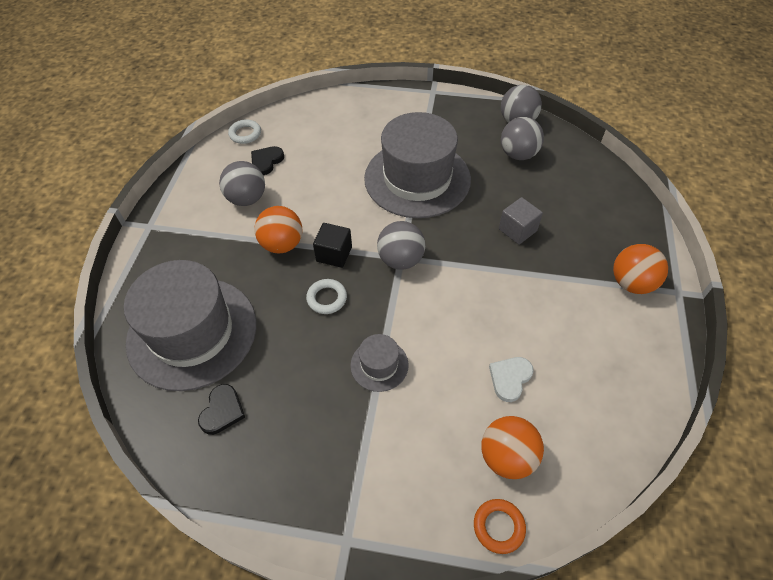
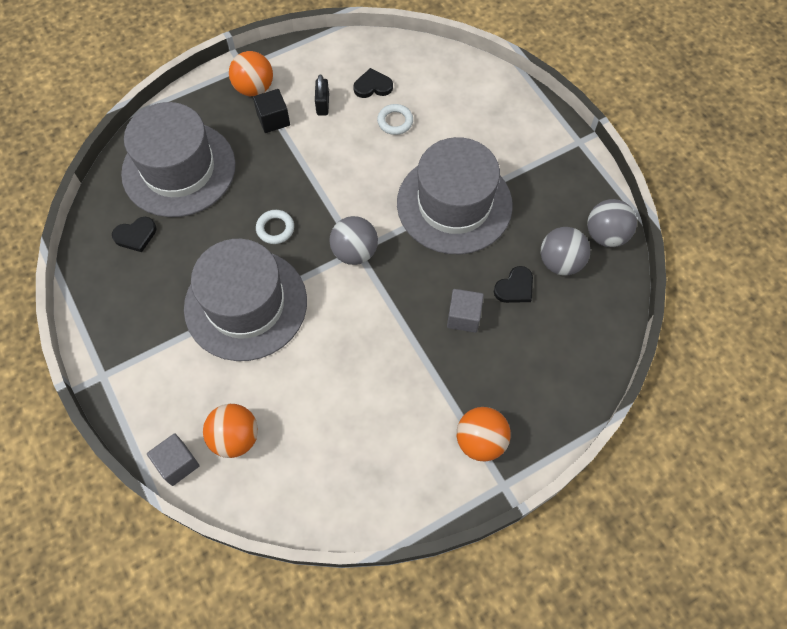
camera: 50 degrees right, 10 degrees up
(245, 134) = (388, 48): white ring -> white ring (395, 121)
(247, 199) = (323, 104): grey ball -> black padlock
(282, 244) = (300, 162): orange ball -> orange ball (254, 88)
(334, 254) = (320, 203): black cube -> black cube (273, 119)
(379, 365) = (245, 304): grey hat -> grey hat, size x2.30
(498, 527) = (177, 463): orange ring -> grey cube
(510, 378) = (304, 400): white heart -> none
(517, 188) = (515, 287): none -> black heart

